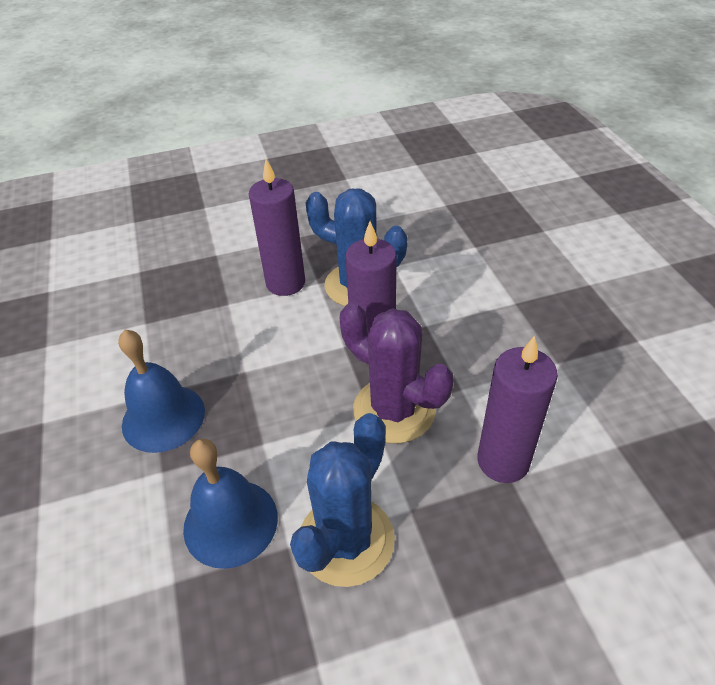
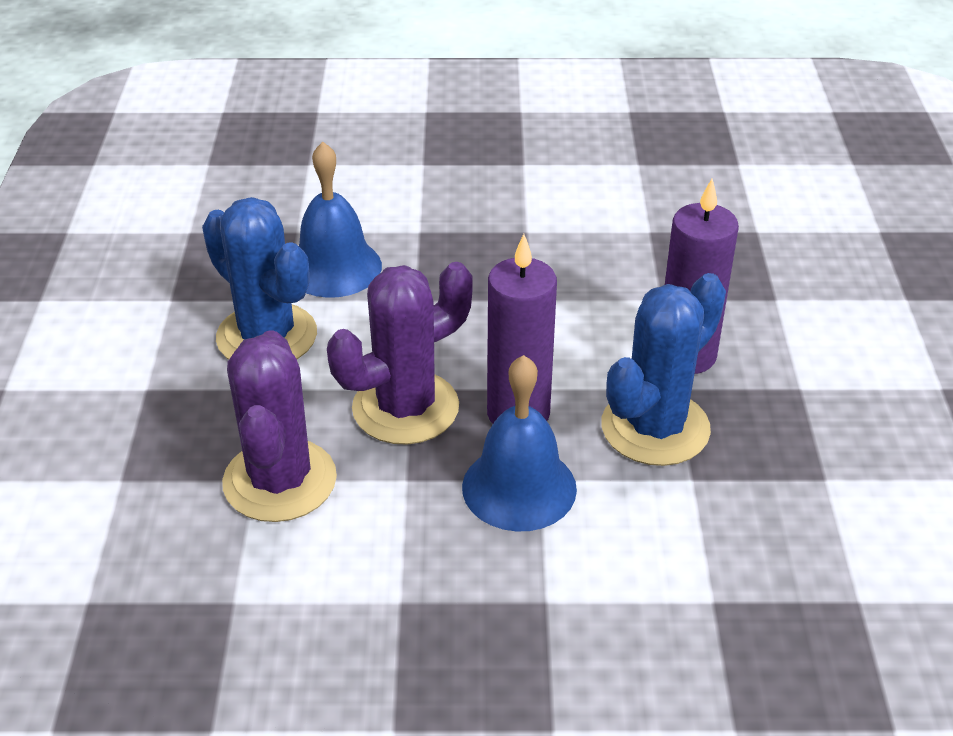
camera: 105 degrees right, 5 degrees down
(163, 417) = (489, 236): blue bell -> blue bell (519, 487)
(503, 461) = (280, 481): purple candle -> purple cactus

